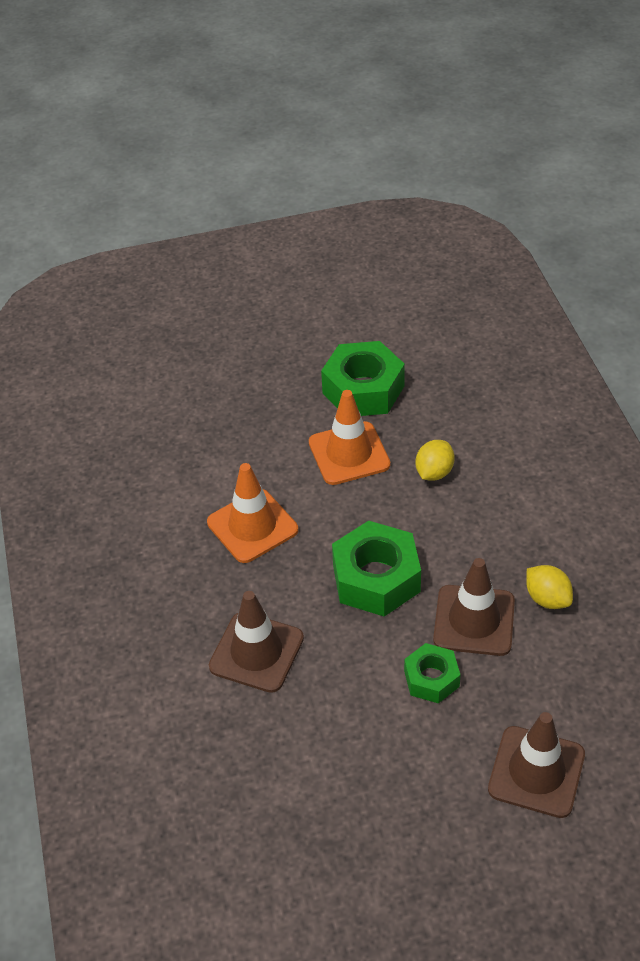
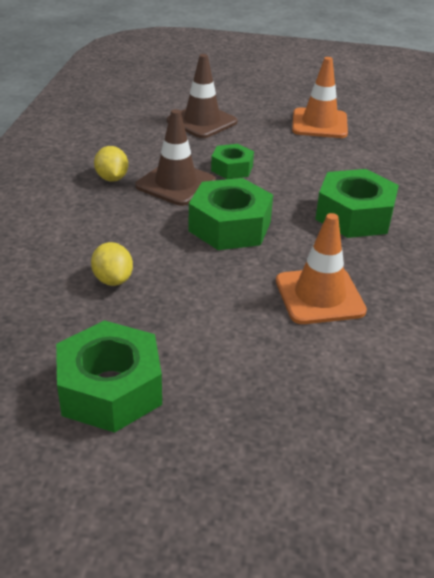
camera: 160 degrees left, 10 degrees down
(256, 652) = (354, 215): brown traffic cone -> green nut
(349, 453) = (181, 325): orange traffic cone -> orange traffic cone (319, 124)
(434, 472) = (113, 280): yellow lemon -> yellow lemon turned 75 degrees counterclockwise

